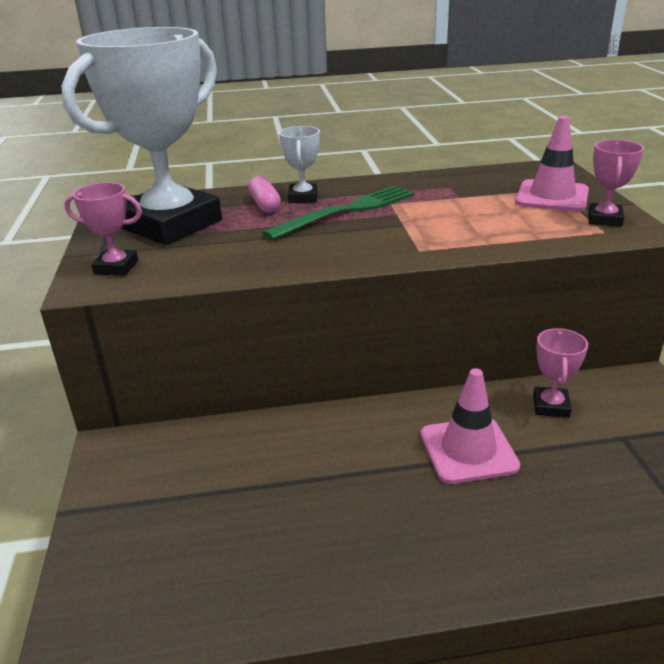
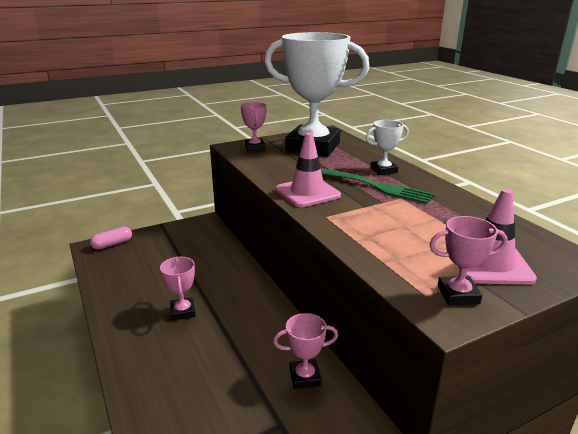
camera: 70 degrees right, 5 degrees down
(265, 205) = (361, 162): pink capsule -> pink capsule (112, 244)
(388, 500) = (183, 311): none -> pink trophy
(468, 450) = (237, 338): pink traffic cone -> pink traffic cone (307, 192)

